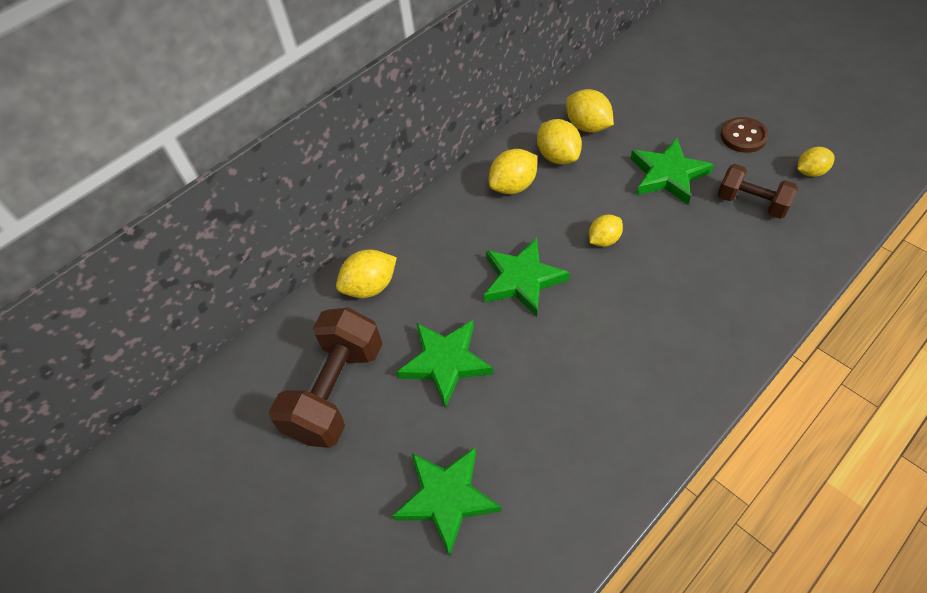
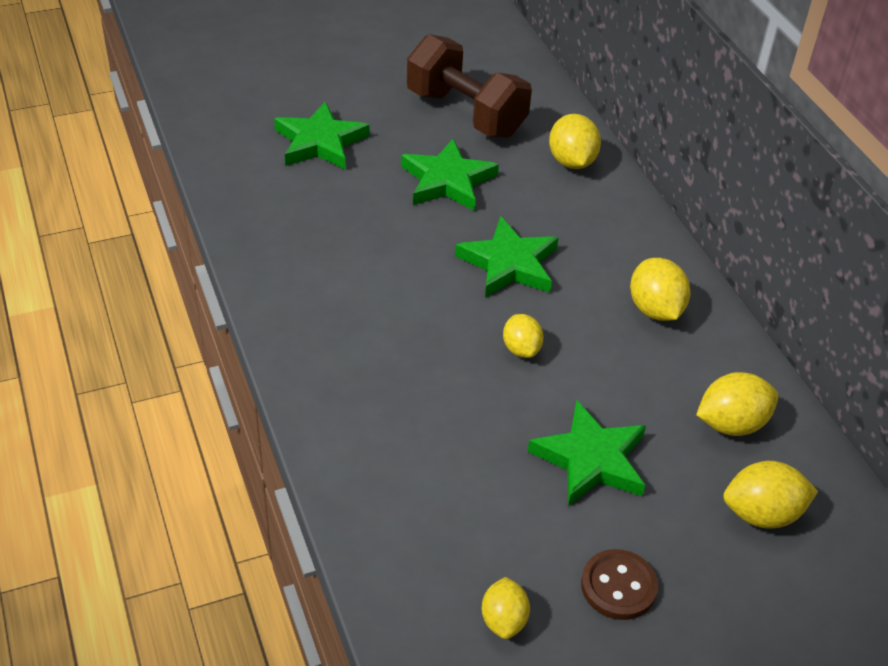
camera: 105 degrees right, 10 degrees down
(558, 156) = (686, 369): yellow lemon -> yellow lemon (762, 514)
(751, 203) = (489, 517): brown dumbbell -> none

